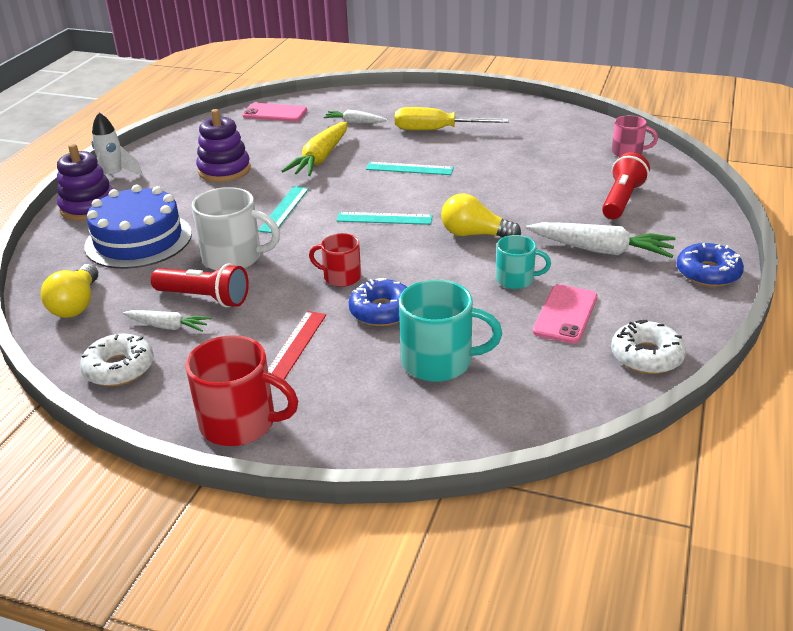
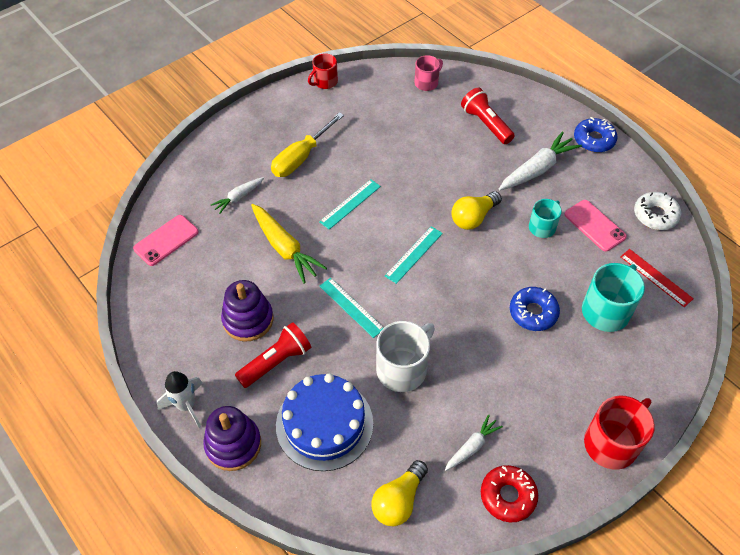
camera: 60 degrees left, 20 degrees up
(76, 304) = (399, 500): yellow light bulb -> yellow light bulb turned 90 degrees clockwise
(119, 368) = (508, 496): white donut -> red donut
(204, 298) = (448, 409): red flashlight -> red flashlight (276, 362)
(294, 346) = (544, 378): red ruler -> red ruler (656, 277)
(341, 277) = (476, 316): red mug -> red mug (325, 82)

